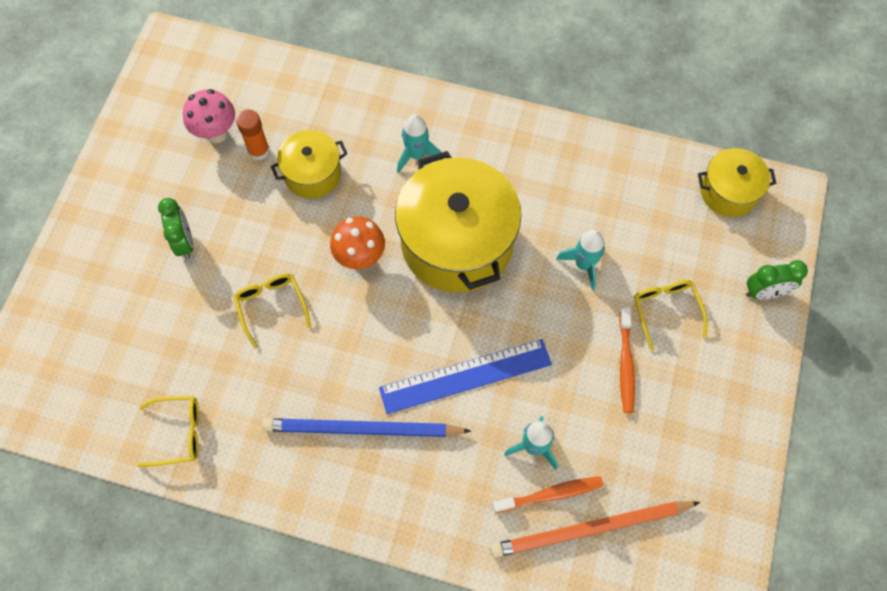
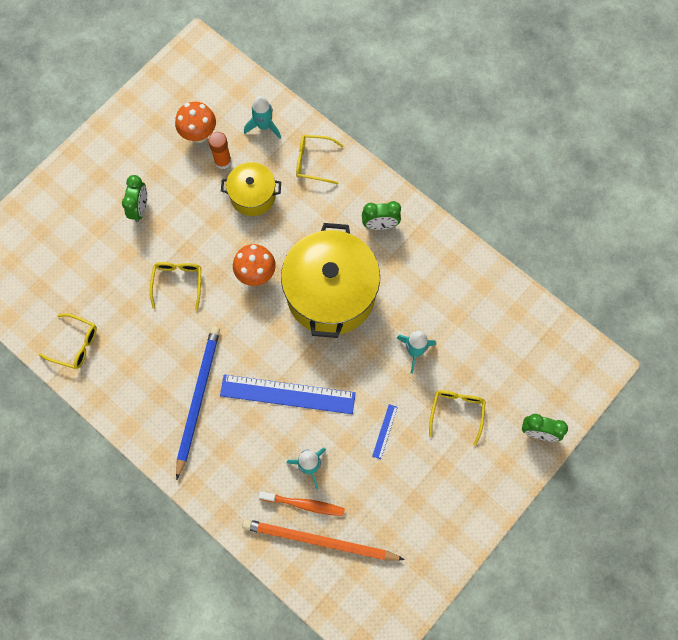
camera: 25 degrees right, 5 degrees up
(216, 133) = (199, 135): pink mushroom -> orange mushroom
(362, 429) = (198, 399): blue pencil -> blue pencil turned 75 degrees clockwise
(364, 110) = (313, 162): none -> yellow glasses
(416, 155) = (335, 213): turquoise rocket -> turquoise rocket (264, 126)
(473, 147) = (380, 225): none -> green clock
(598, 367) = (385, 431): none -> blue ruler
(625, 364) = (406, 438): orange toothbrush -> none
(728, 192) = (554, 344): yellow pot -> none

